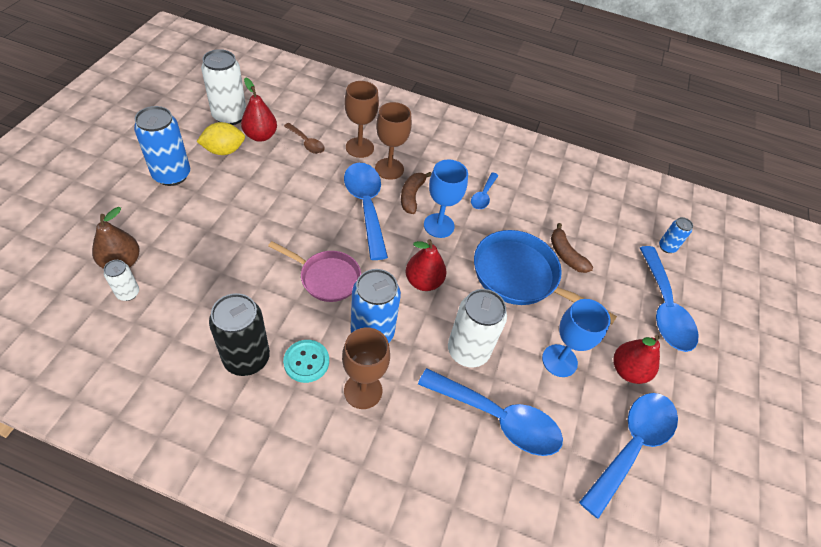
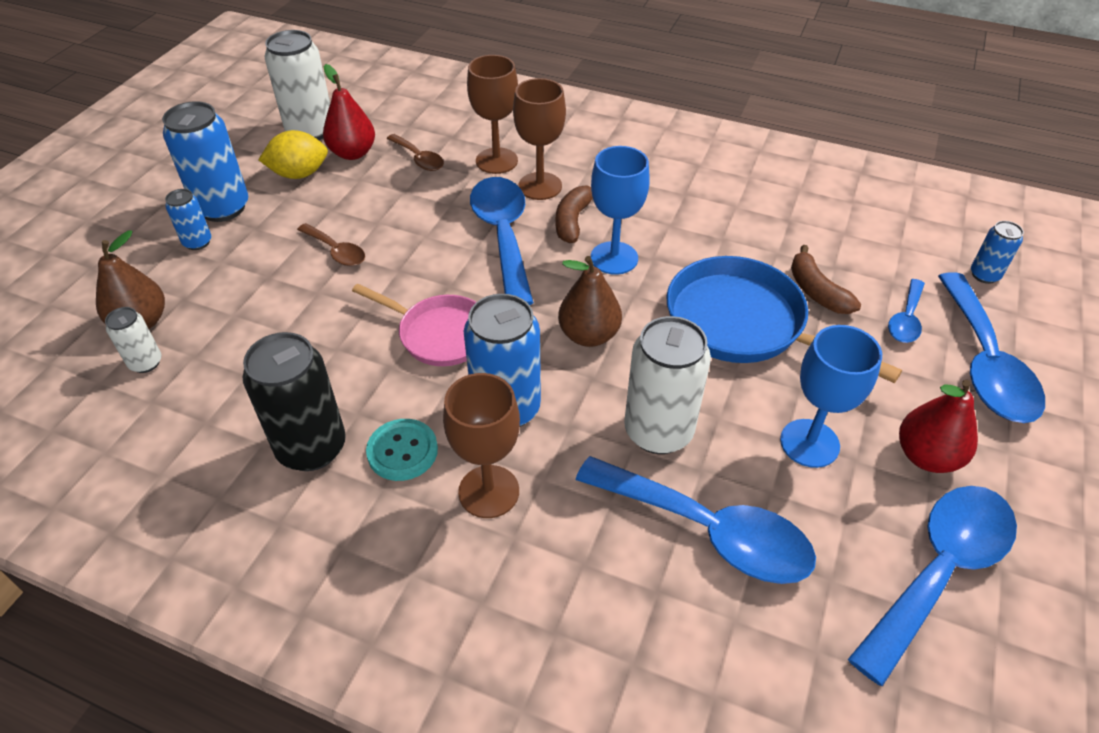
camera: 10 degrees right, 5 degrees down
(156, 201) = (197, 242): none -> blue can
(254, 213) = (336, 251): none -> brown spoon
(423, 281) = (589, 335): red pear -> brown pear
(483, 196) = (684, 216): blue spoon -> blue spoon (906, 319)

